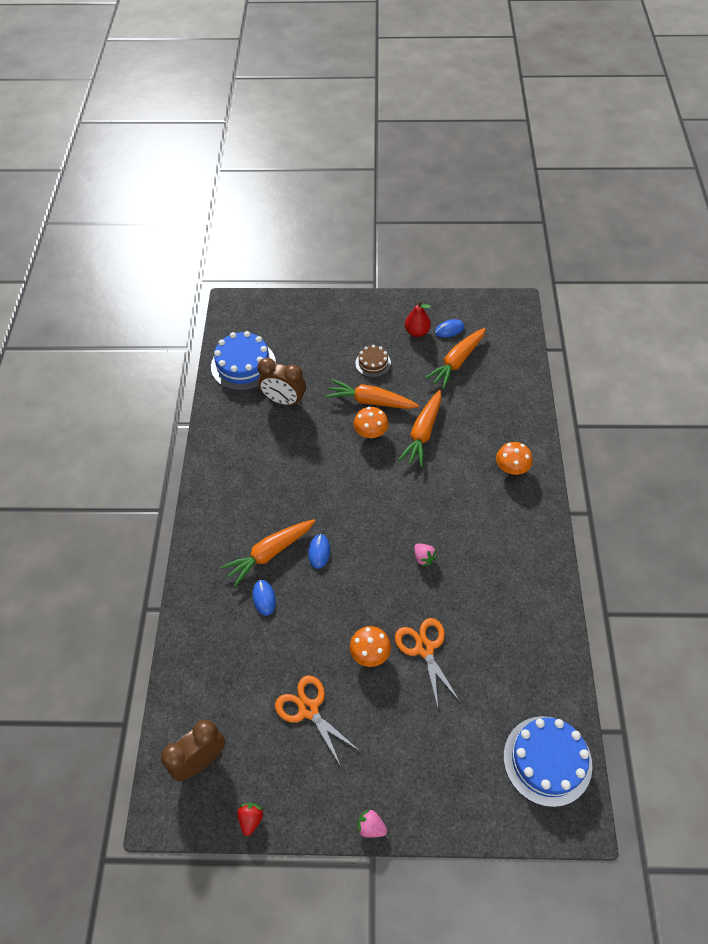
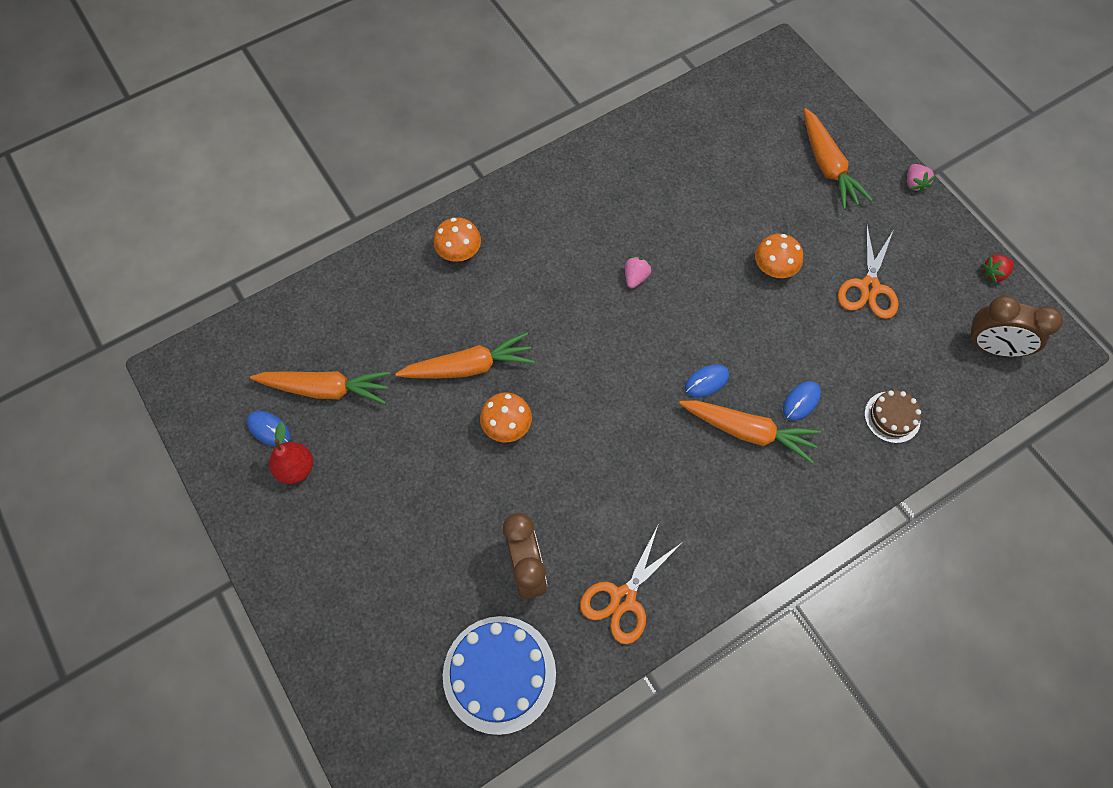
camera: 125 degrees left, 10 degrees up
(370, 401) = (457, 456): orange carrot -> orange carrot (827, 166)
(373, 363) = (388, 492): brown cake -> brown cake (892, 417)
(424, 648) = (731, 226): orange scissors -> orange scissors (623, 598)
(547, 760) = (752, 91): blue cake -> none

